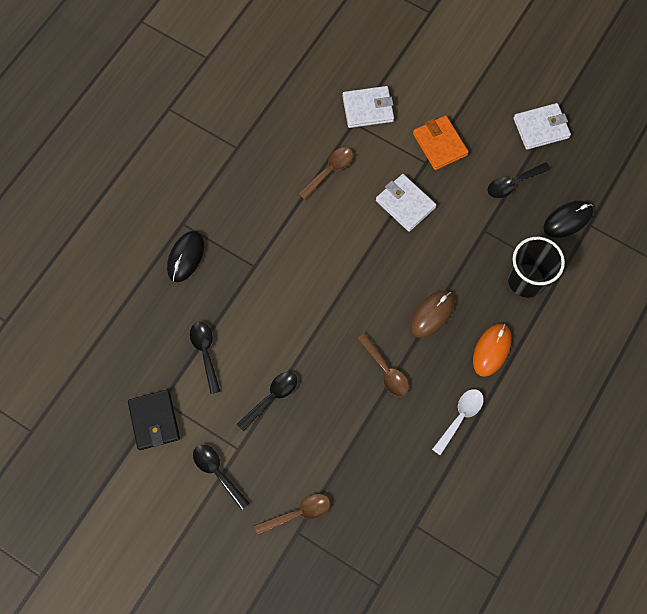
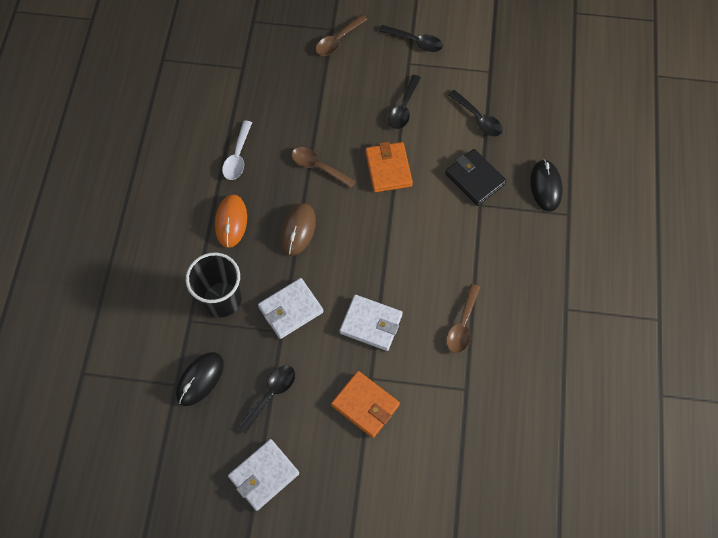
camera: 155 degrees right, 5 degrees down
(154, 420) = (486, 55): black wallet -> black wallet (475, 179)
(320, 338) = (388, 169): none -> orange wallet
(368, 109) = (460, 412): white wallet -> white wallet (290, 309)

